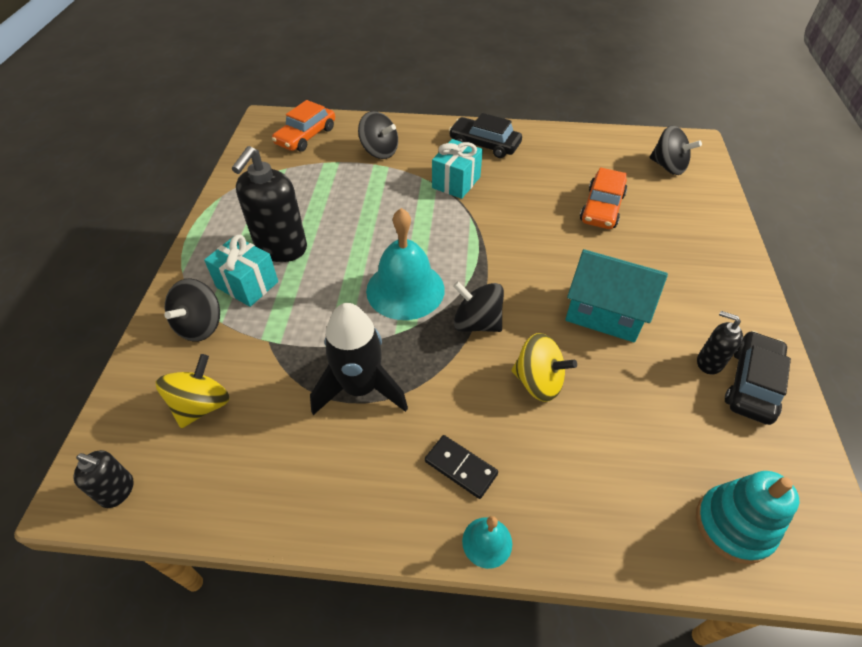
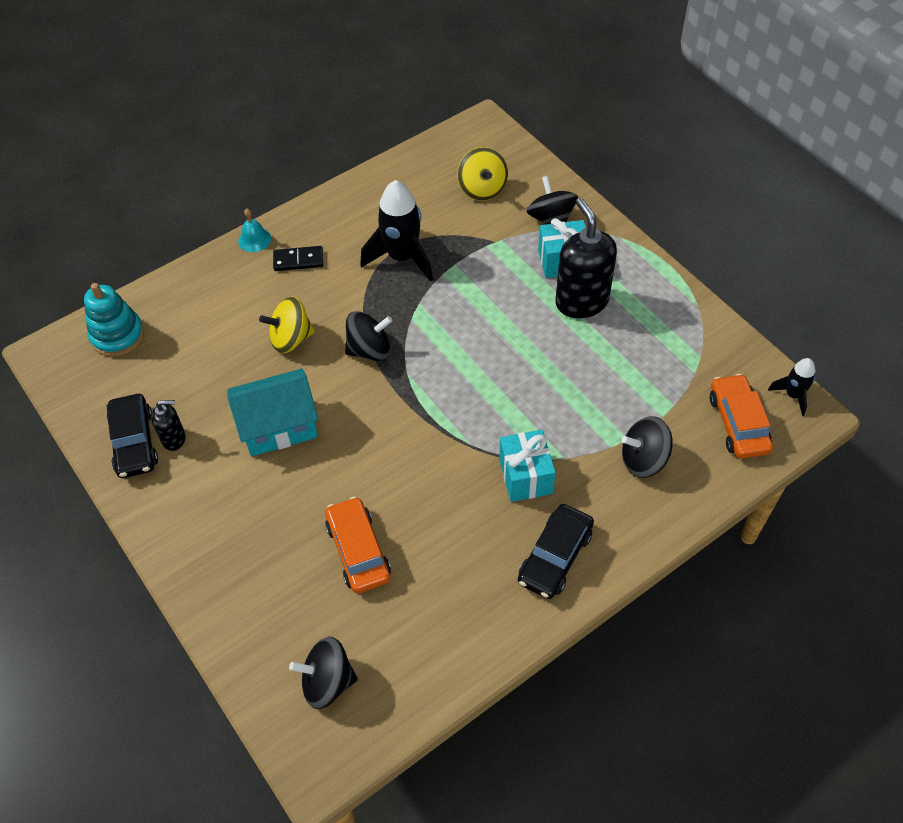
camera: 140 degrees right, 5 degrees up
(117, 491) = (467, 136): black soap dispenser -> none
(258, 129) = (793, 395): none -> black rocket
(405, 289) = (448, 338): turquoise bell -> none
(484, 144) = (555, 557): black car -> black car turned 135 degrees clockwise

